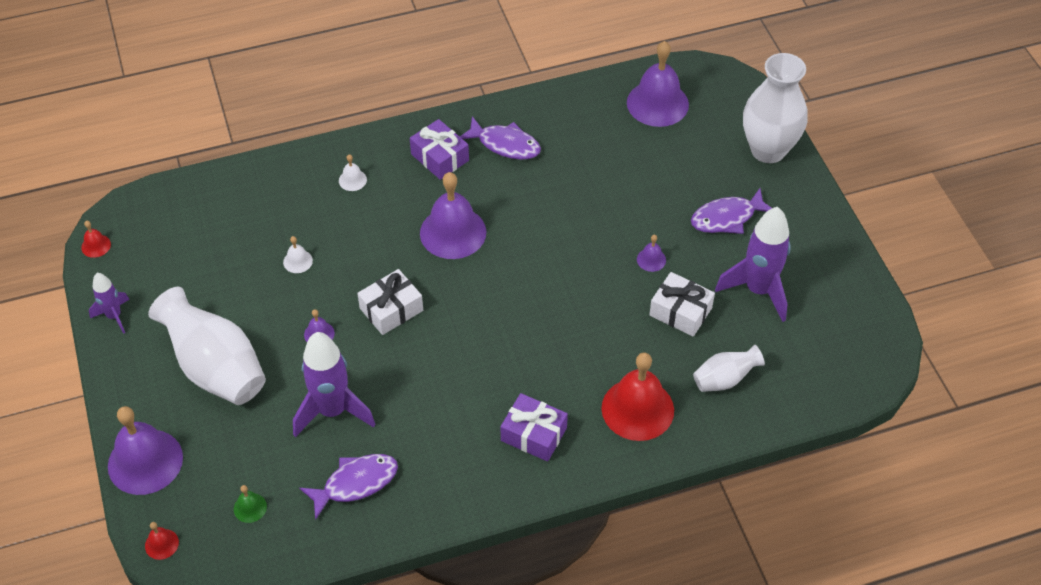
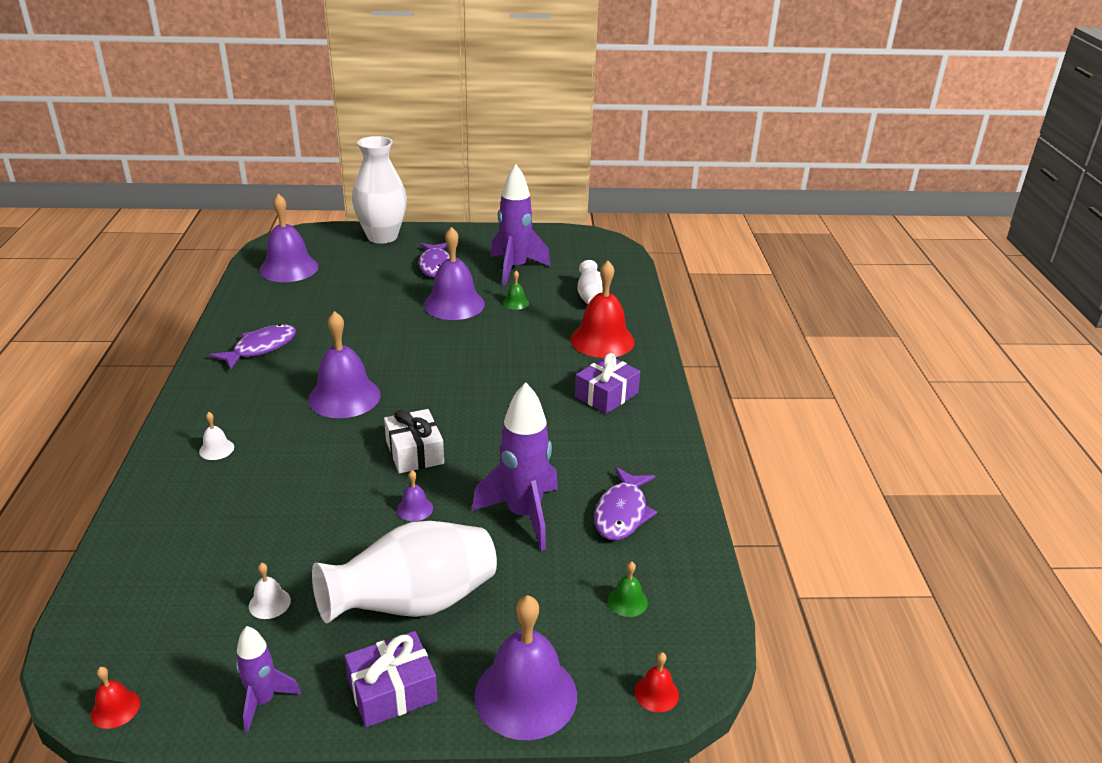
camera: 75 degrees left, 20 degrees down
(298, 261) = (300, 509): white bell -> white bell (269, 603)
(356, 483) = (622, 513): purple fish -> purple fish turned 150 degrees counterclockwise
(440, 157) = (240, 387): purple gift -> purple gift (392, 691)
(651, 259) = (454, 304): purple bell -> purple bell, size x2.30
(680, 311) = (515, 303): white gift -> green bell

